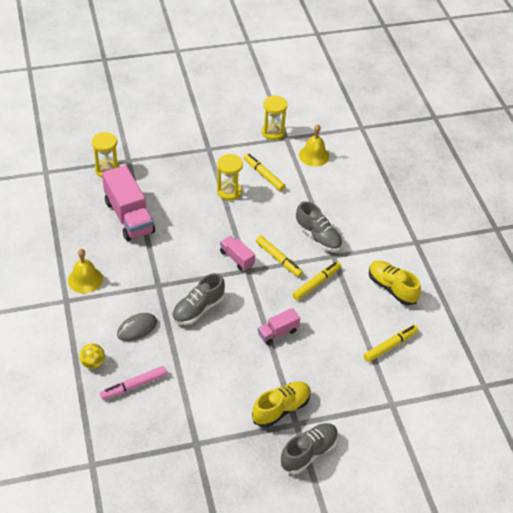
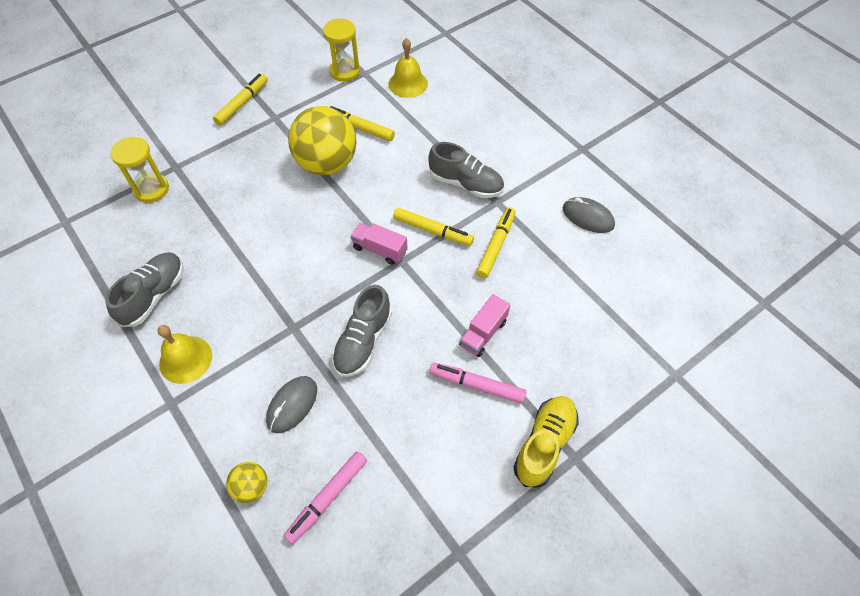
camera: 20 degrees left, 10 degrees up
(129, 217) = (209, 244): pink truck -> none
(229, 191) = (327, 164): yellow hourglass -> yellow ball
(257, 360) = (477, 385): none -> pink marker
(308, 452) = (614, 495): grey shoe -> grey shoe (154, 295)
(390, 346) = (629, 295): yellow marker -> yellow marker (242, 103)
(392, 288) = (587, 217): yellow shoe -> grey mouse

